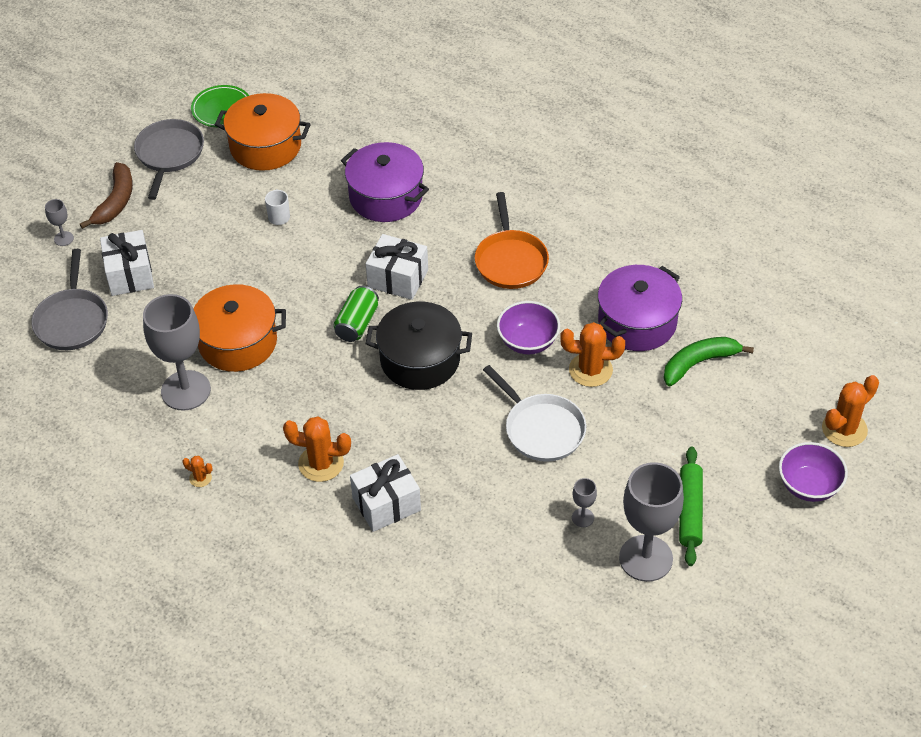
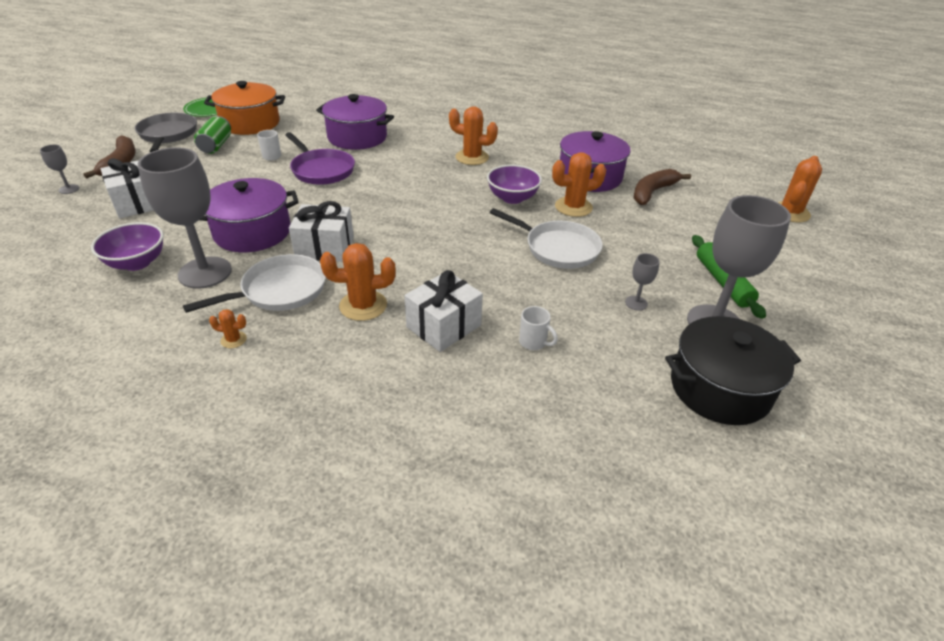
camera: 20 degrees left, 10 degrees down
(72, 320) = (77, 240): grey pan -> none
(238, 342) = (252, 232): orange pot -> purple pot
(249, 428) = (279, 290): none -> white pan
(329, 253) = (321, 170): none -> purple pan
(357, 323) = (361, 206): green can -> green can (216, 145)
(398, 278) = (386, 177): white gift -> white gift (325, 248)
(420, 360) = (427, 220): black pot -> black pot (720, 388)
(460, 541) = (533, 342): none -> white mug
(510, 260) = (472, 157): orange pan -> orange cactus
(699, 363) = (653, 192): green banana -> brown banana
(809, 486) = (798, 249): purple bowl -> purple bowl (137, 263)

